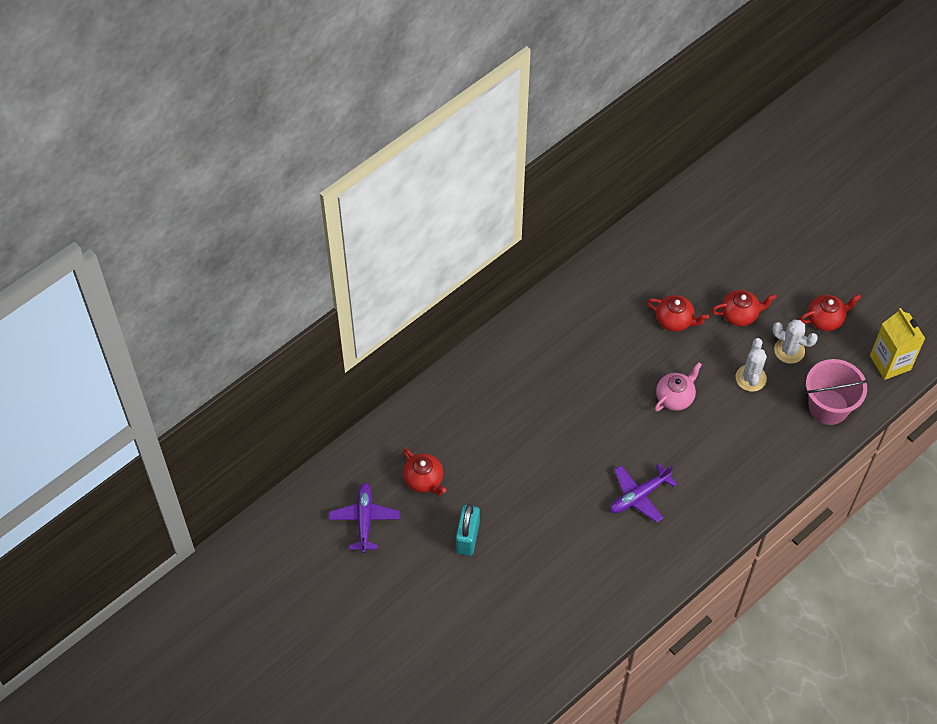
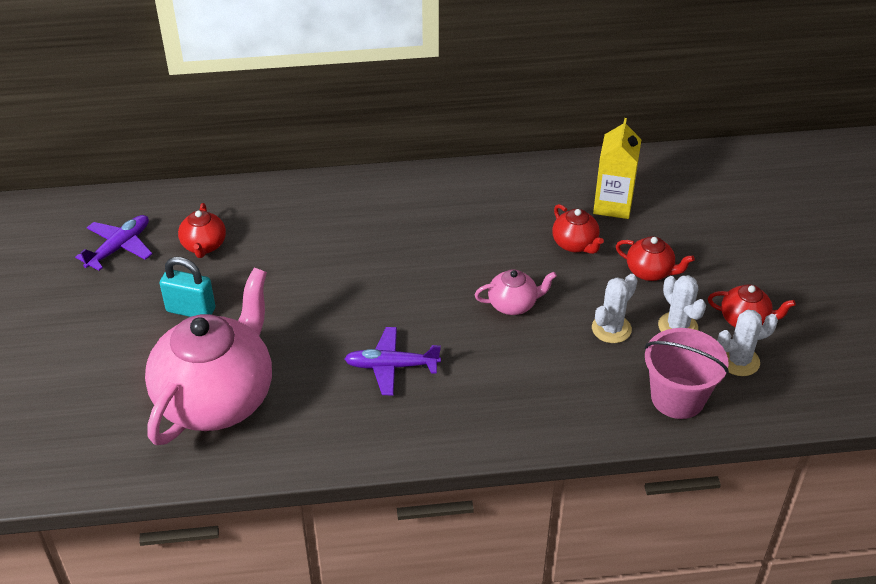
camera: 35 degrees right, 15 degrees down
(467, 538) = (191, 310): turquoise padlock -> turquoise padlock turned 60 degrees clockwise
(551, 592) = (217, 398): none -> pink teapot
(844, 355) = (739, 361): none -> white cactus
(890, 362) = (790, 395): yellow carton -> yellow carton (613, 205)

